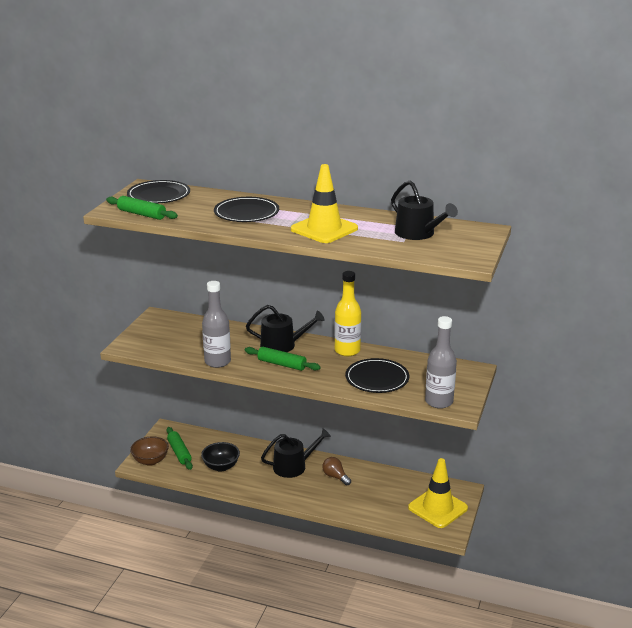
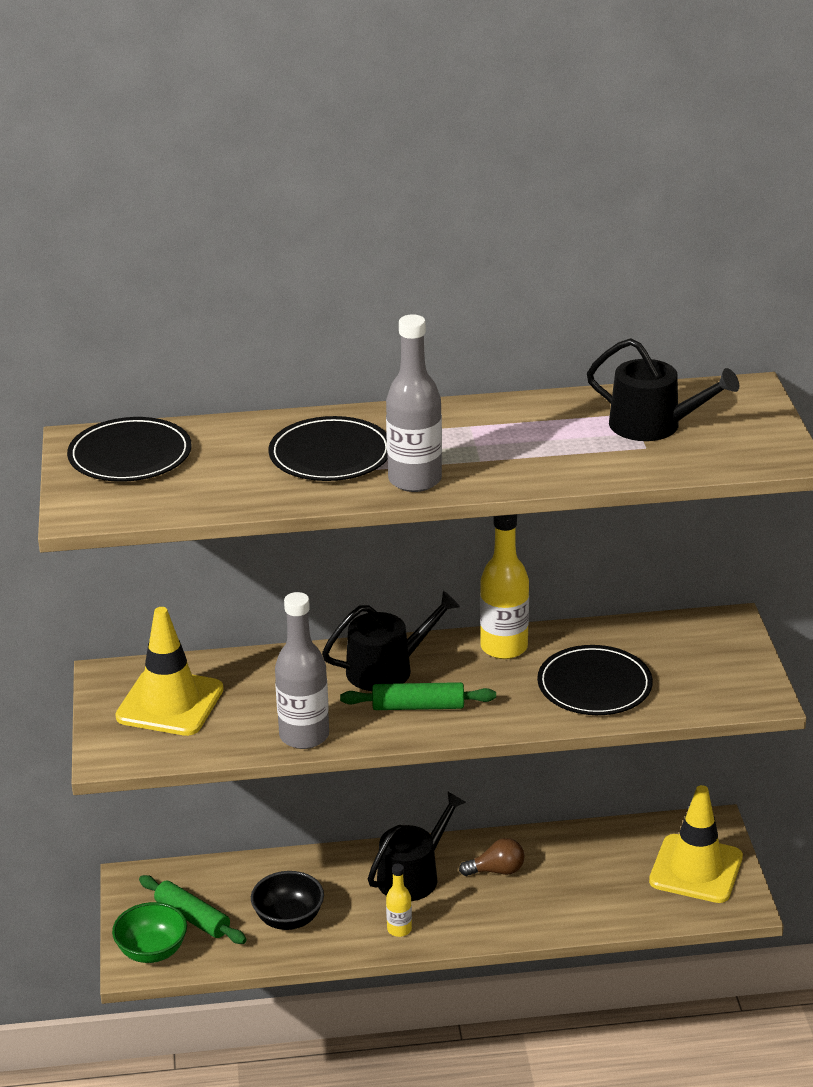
camera: 25 degrees left, 5 degrees up
(142, 214) = (146, 506): green rolling pin -> none
(150, 461) = (152, 951): brown bowl -> green bowl
(268, 487) = (399, 929): none -> yellow bottle
(324, 229) = (496, 455): yellow traffic cone -> yellow traffic cone (170, 703)
(335, 477) = (496, 871): brown light bulb -> brown light bulb turned 150 degrees clockwise
(439, 402) = (722, 698): grey bottle -> grey bottle (415, 480)

